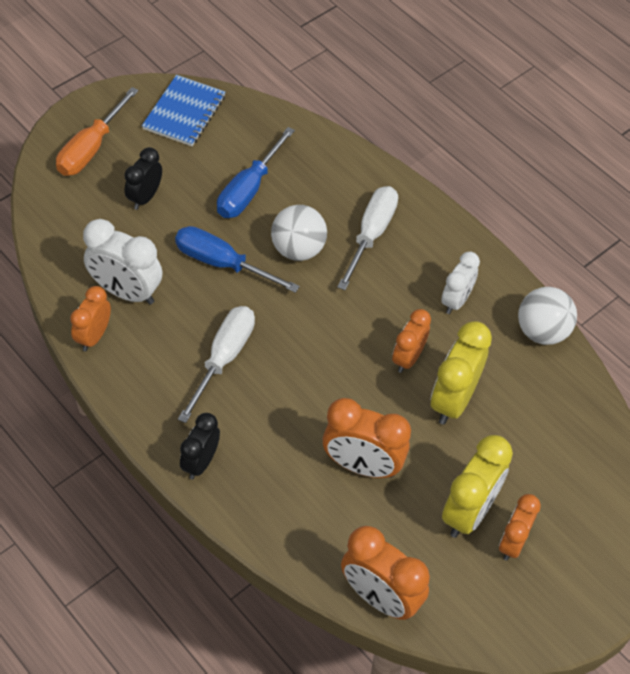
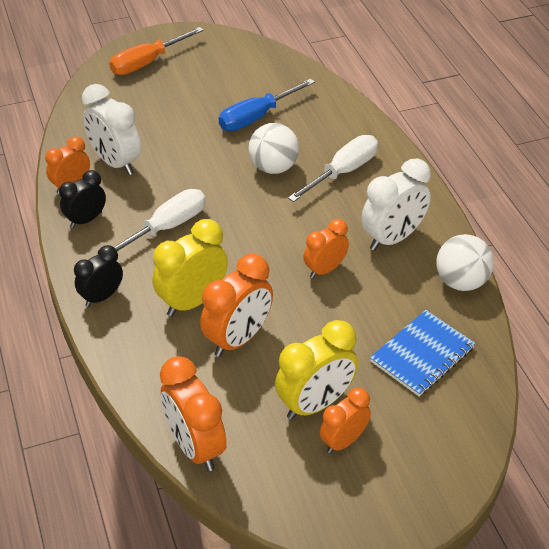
camera: 25 degrees right, 10 degrees down
(145, 197) = (169, 103): black clock -> black clock (86, 220)
(184, 113) = (235, 55): blue notebook -> blue notebook (422, 355)
(222, 263) = (204, 162): blue screwdriver -> none
(362, 465) = (238, 339): orange clock -> orange clock turned 90 degrees counterclockwise
(453, 400) = (349, 312): yellow clock -> yellow clock (193, 301)
(456, 301) = (392, 238): white clock -> white clock, size x1.57

